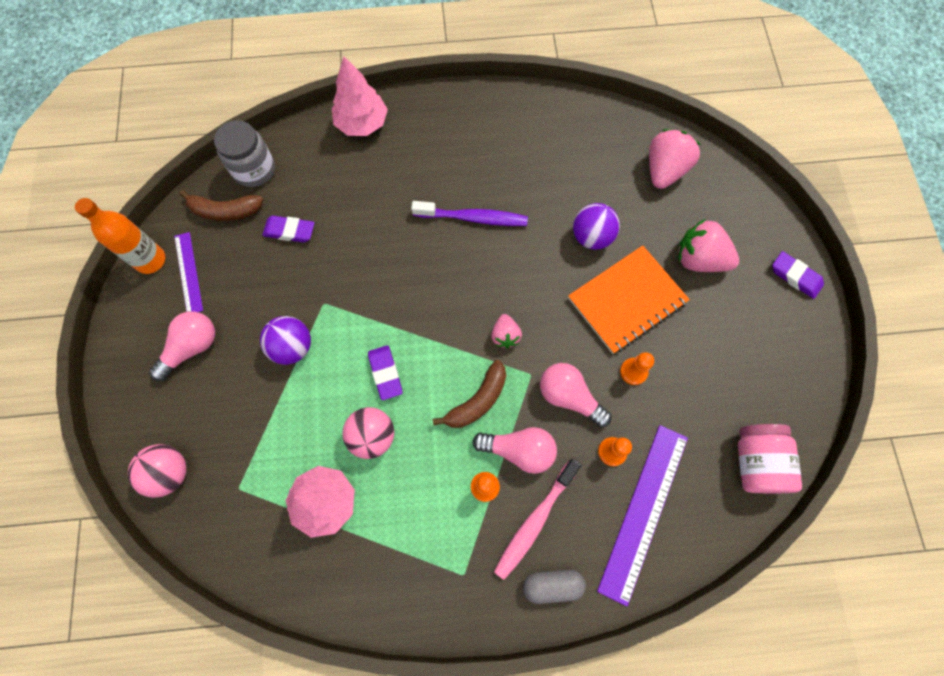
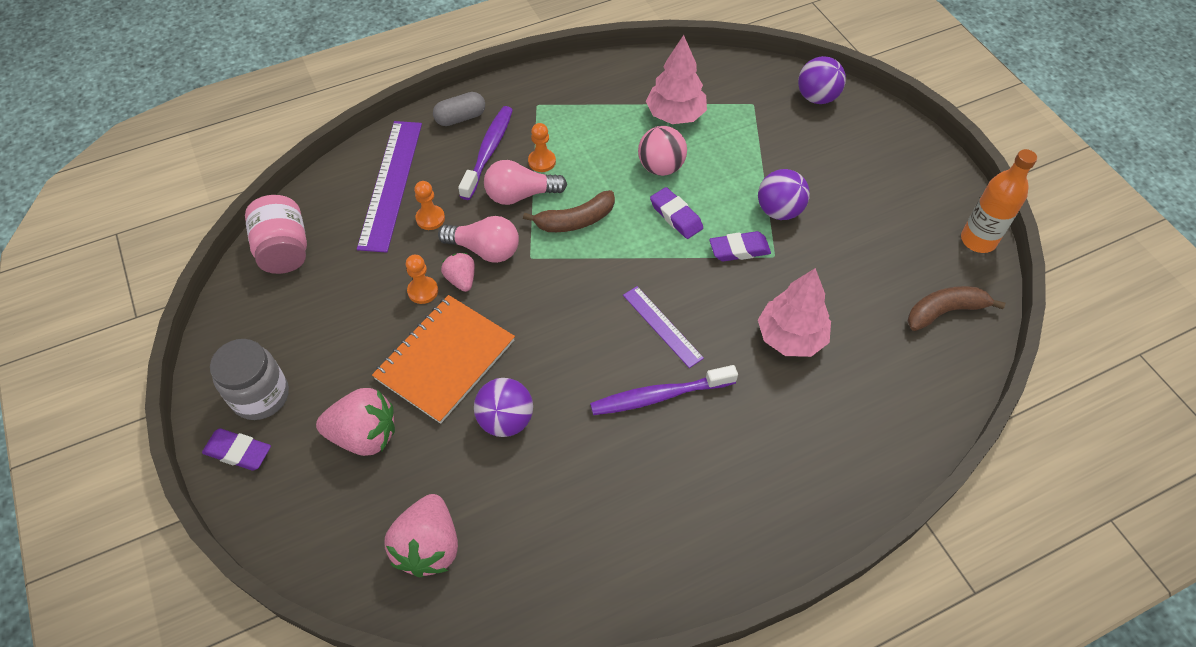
camera: 160 degrees right, 15 degrees down
(170, 472) = (817, 97): pink ball -> purple ball
(188, 272) = (930, 241): purple ruler -> purple ruler (662, 326)
(192, 347) = (872, 182): pink light bulb -> none
(254, 170) = (951, 368): grey jar -> grey jar (261, 396)
(289, 231) = (859, 313): purple eraser -> purple eraser (739, 250)
(362, 123) = (864, 474): pink tree -> pink tree (790, 337)
(477, 400) = (575, 220): brown banana -> brown banana turned 135 degrees counterclockwise
(505, 335) = (570, 283): pink strawberry -> pink strawberry (461, 280)
(534, 521) = (488, 151): pink toothbrush -> purple toothbrush

